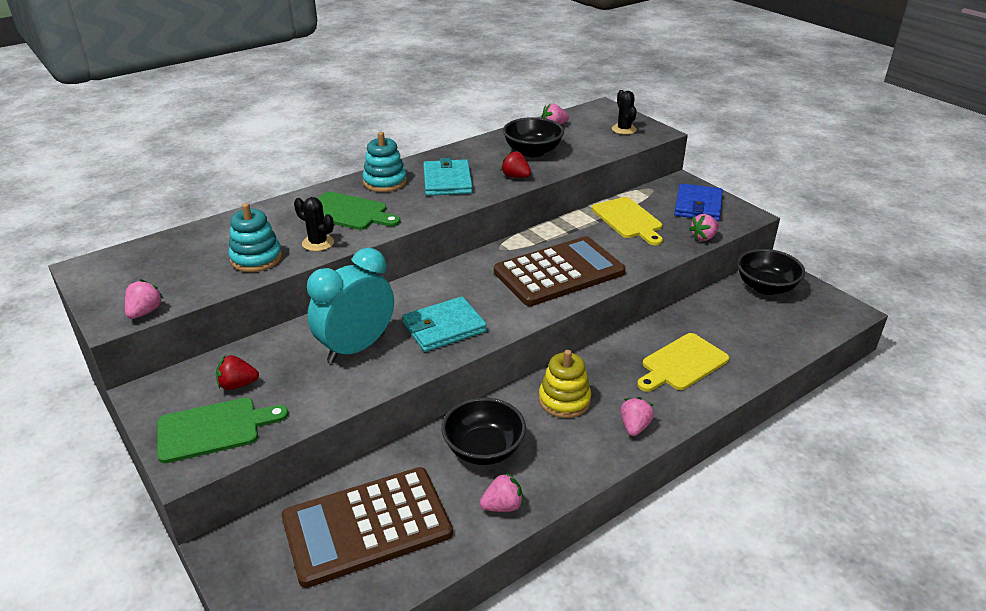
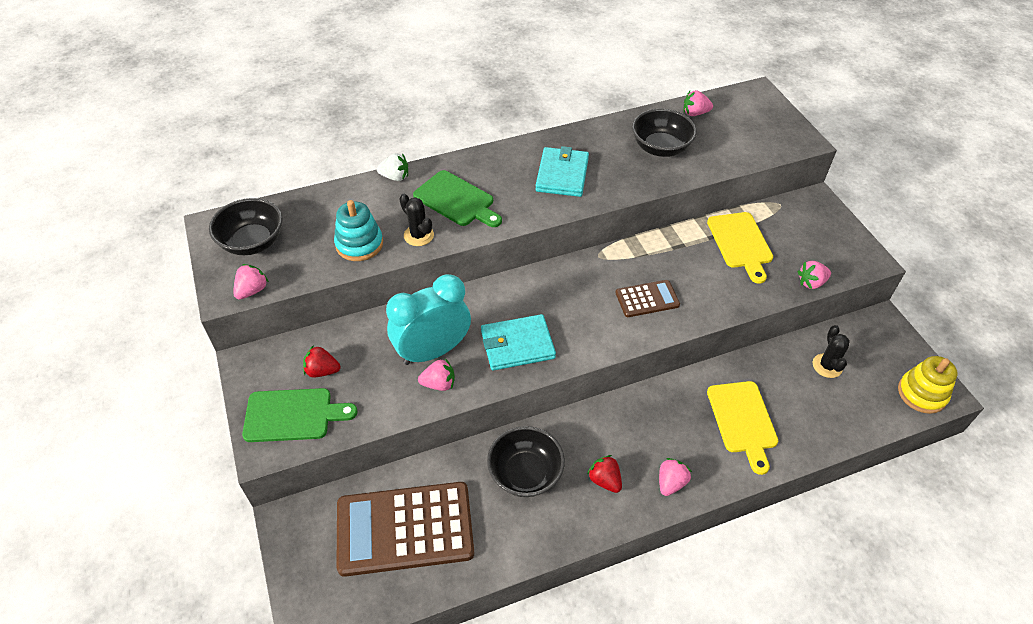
camera: 15 degrees right, 15 degrees up
(279, 204) = (395, 177): none -> white strawberry
(385, 182) = (501, 165): turquoise stacking toy -> none
(502, 506) = (524, 538): pink strawberry -> pink strawberry (439, 384)
(516, 177) = (632, 181): red strawberry -> red strawberry (605, 480)
(559, 272) = (647, 299): brown calculator -> brown calculator, size x0.50
(564, 400) = (614, 437): yellow stacking toy -> yellow stacking toy (922, 393)
(624, 129) = (768, 131): black cactus -> black cactus (827, 366)
(682, 363) = (743, 420): yellow cutting board -> yellow cutting board turned 75 degrees counterclockwise
(698, 206) = (821, 237): blue wallet -> none
(765, 287) = (865, 344): black bowl -> black bowl (253, 242)

